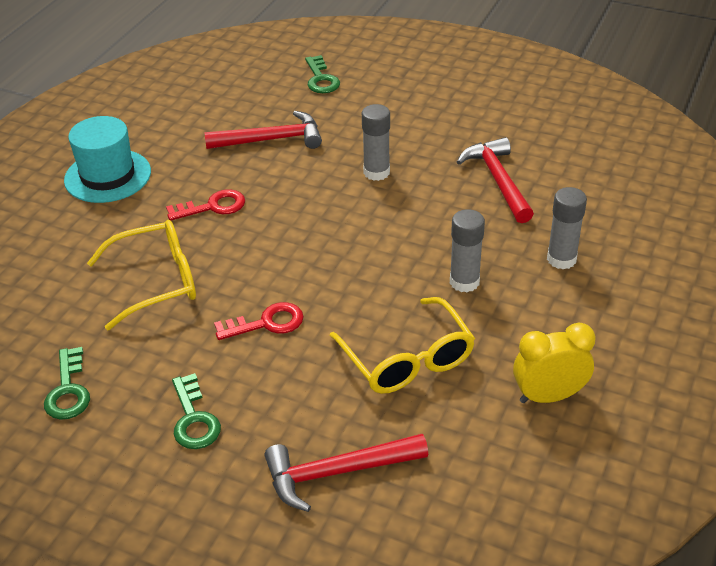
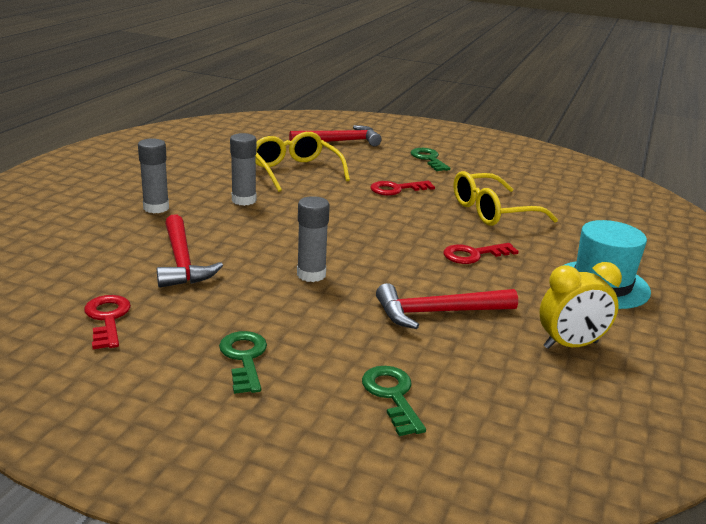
camera: 175 degrees right, 15 degrees down
(68, 391) = (515, 171): green key -> green key (244, 358)
(530, 122) = (107, 318): none -> red key
(549, 396) = (207, 155): yellow clock -> yellow clock (570, 345)

